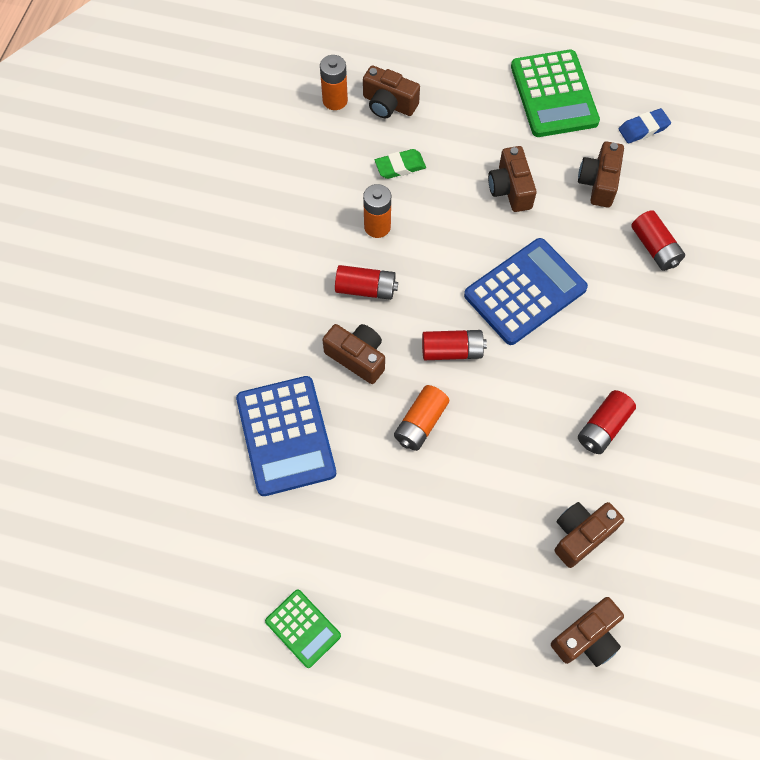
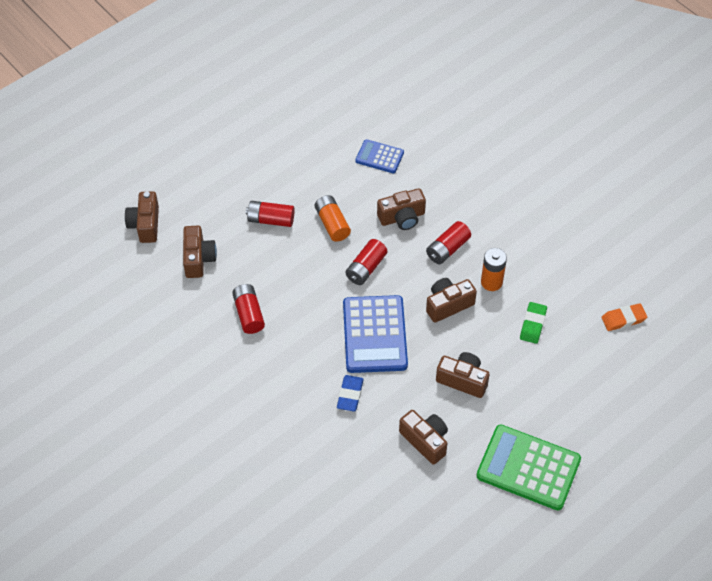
camera: 125 degrees right, 10 degrees down
(285, 436) = (379, 157): blue calculator -> blue calculator, size x0.54
(303, 628) = (264, 109): green calculator -> none
(335, 100) = (623, 319): orange battery -> orange eraser
(388, 104) = (596, 351): brown camera -> brown camera (448, 305)
(643, 128) = (450, 508): blue eraser -> blue eraser (350, 395)
(654, 248) = (345, 437): red battery -> red battery (271, 220)

